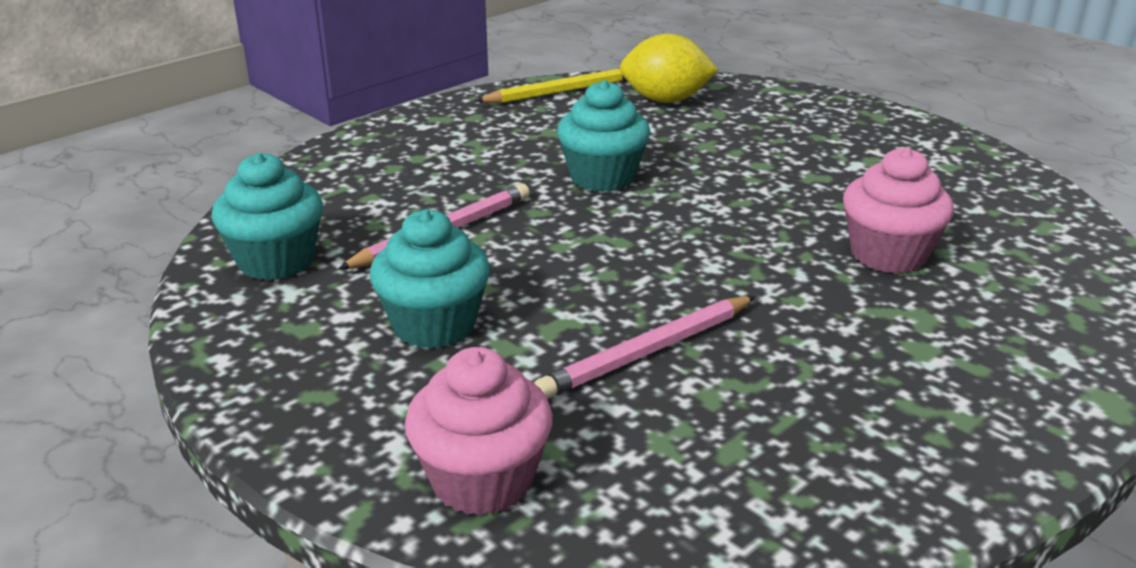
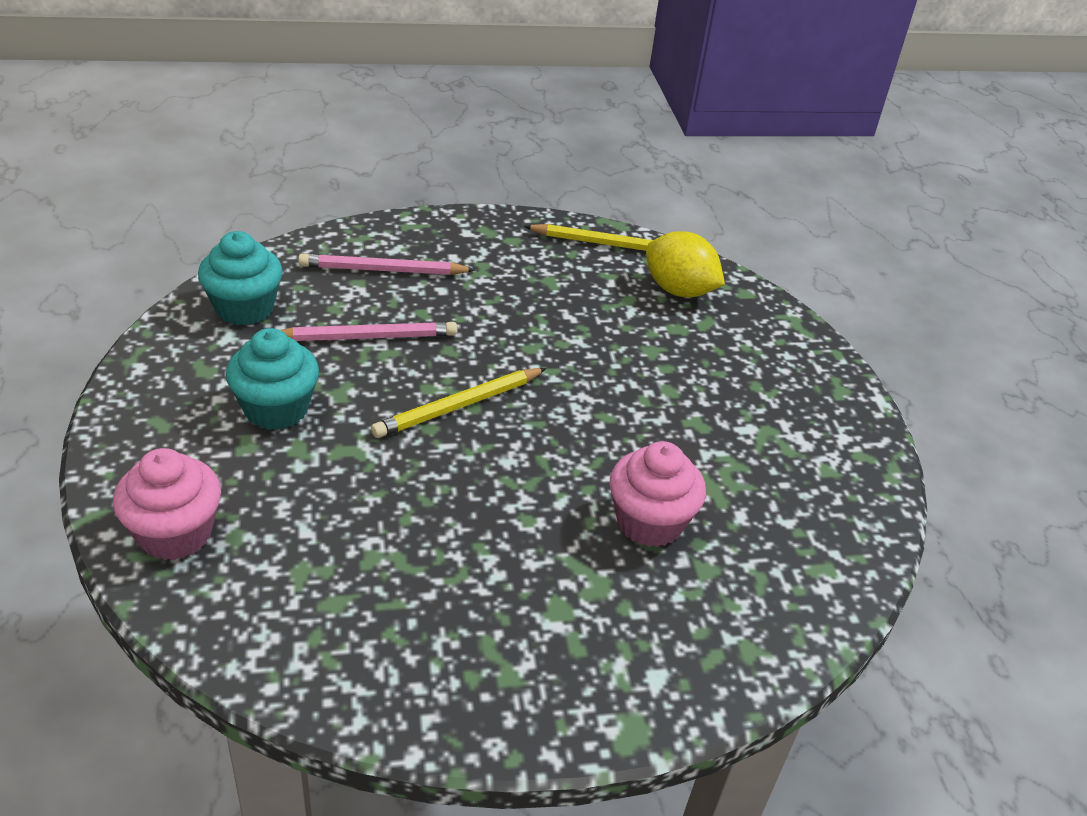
camera: 30 degrees right, 10 degrees up
(602, 177) = (532, 342): turquoise cupcake -> none
(609, 247) = (458, 406): none -> yellow pencil
(647, 352) = (375, 503): pink pencil -> pink pencil (383, 270)

